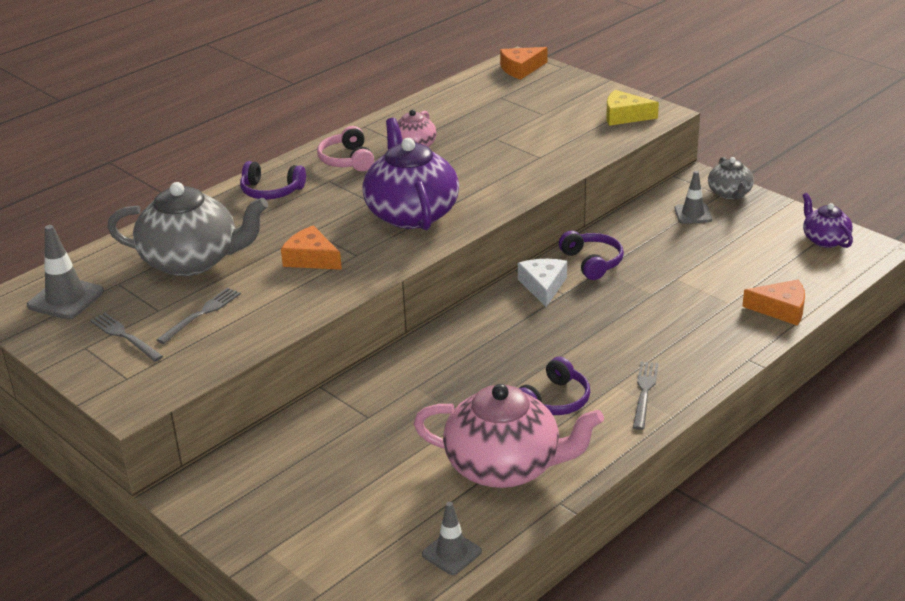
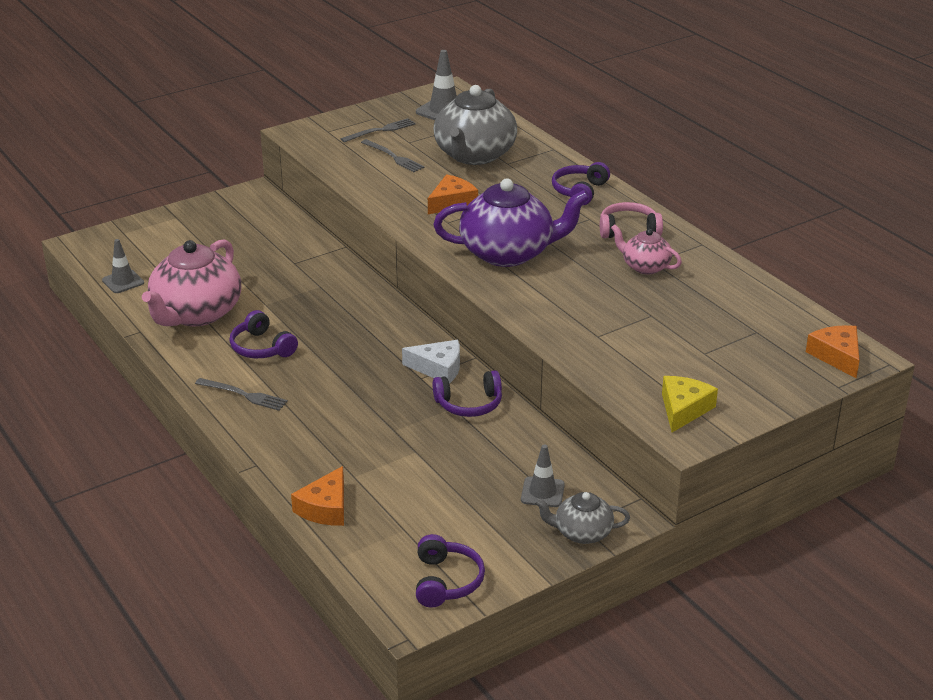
camera: 100 degrees right, 0 degrees up
(825, 240) = (446, 581): purple teapot -> purple headphones

